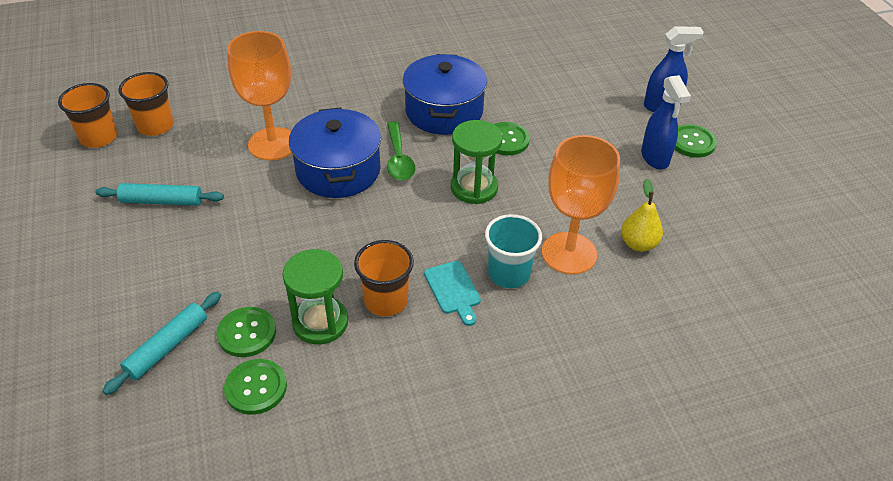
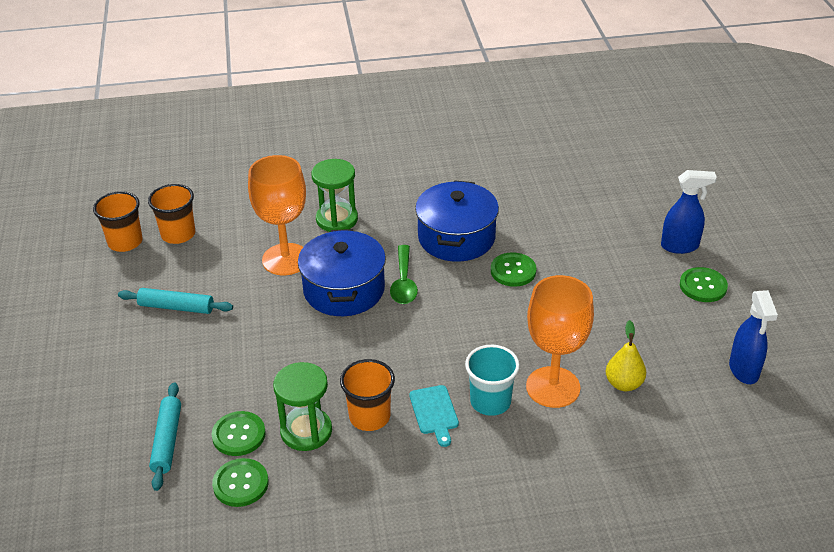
camera: 10 degrees right, 5 degrees down
(167, 347) = (167, 440): turquoise rolling pin -> turquoise rolling pin turned 45 degrees counterclockwise
(474, 188) = (472, 316): green hourglass -> green hourglass (337, 219)
(655, 158) = (660, 299): blue spray bottle -> blue spray bottle (744, 370)

